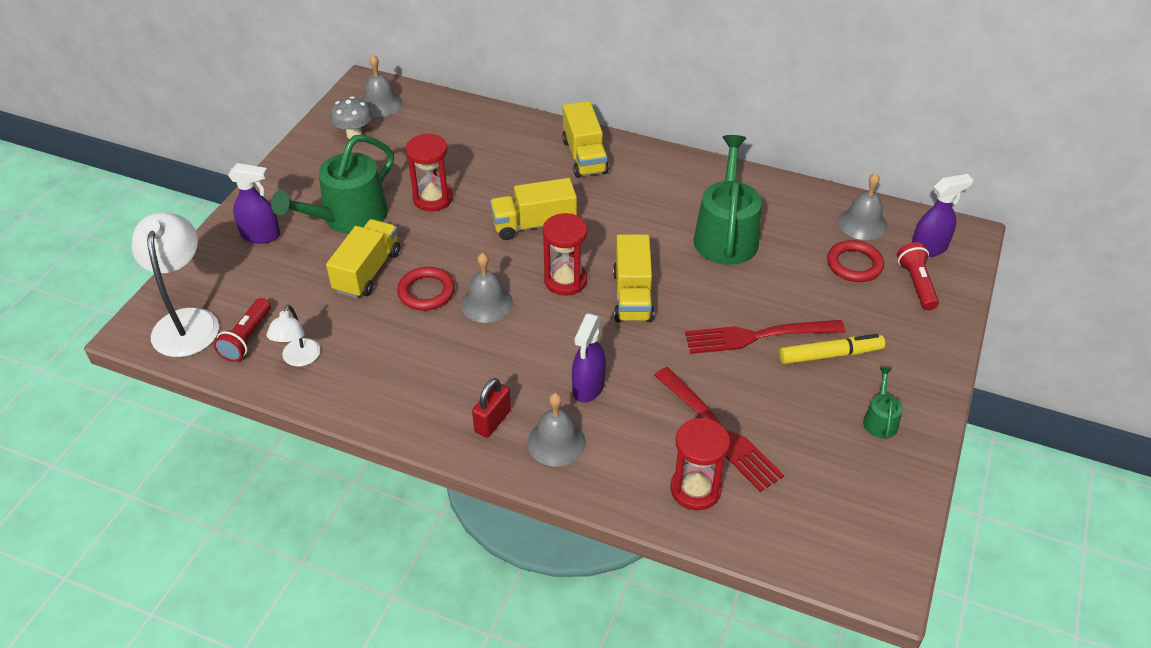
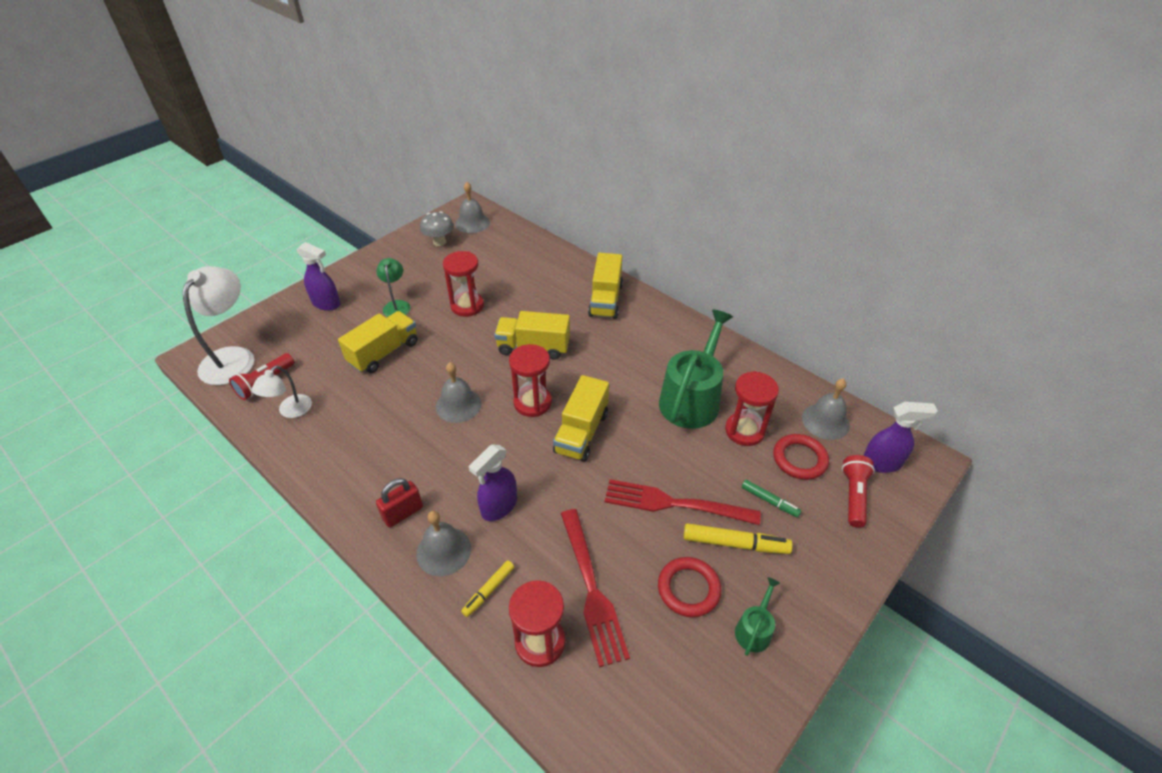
camera: 20 degrees right, 0 degrees up
(349, 217) = (397, 305): green watering can -> green lamp
(426, 292) = (417, 382): red ring -> red ring (688, 589)
(622, 462) = (488, 590): none -> yellow marker
(791, 252) = (744, 431): none -> red hourglass
(844, 309) = (769, 501): none -> green marker

